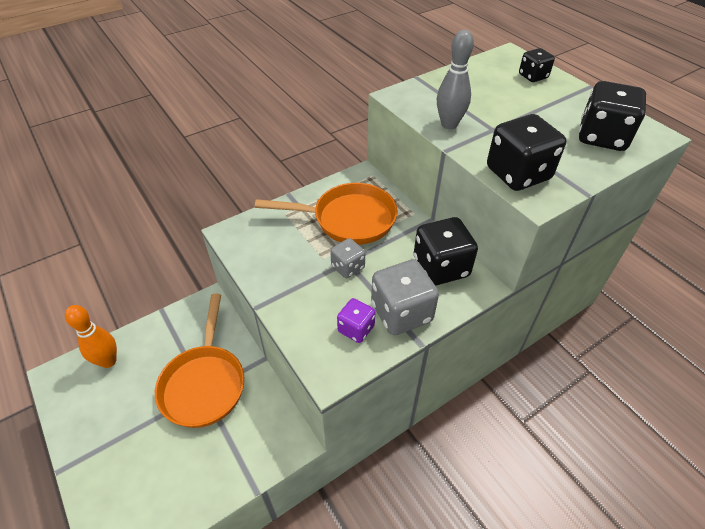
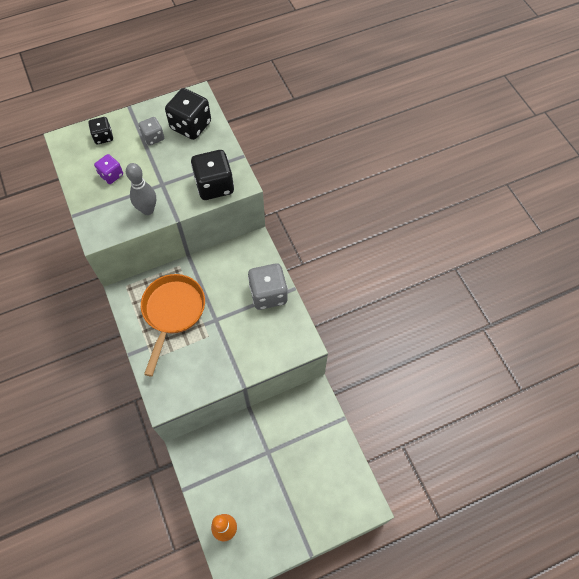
camera: 80 degrees left, 15 degrees up
(204, 383) = (261, 451): orange pan -> none
(348, 267) = (221, 320): grey dice -> grey dice (153, 137)
(356, 329) = (275, 324): purple dice -> purple dice (111, 175)
(441, 267) = (236, 261): black dice -> none

